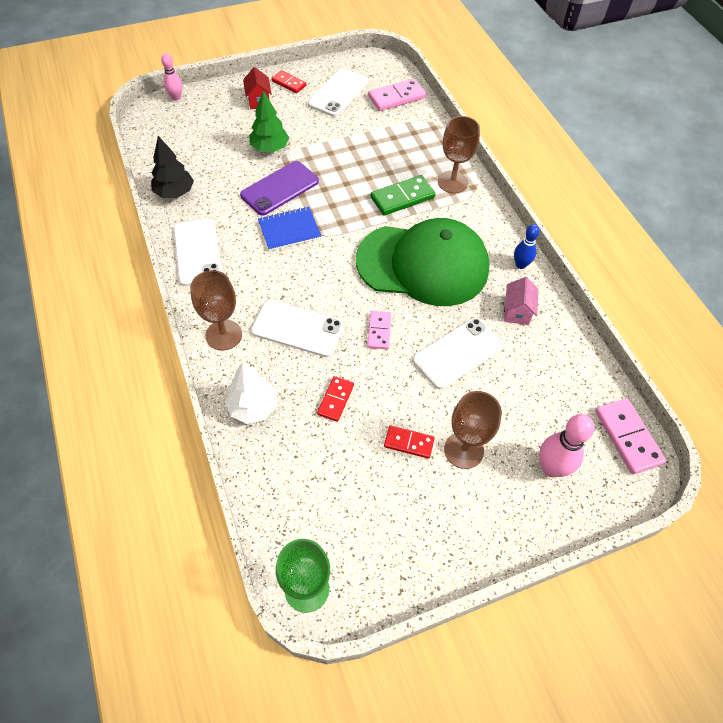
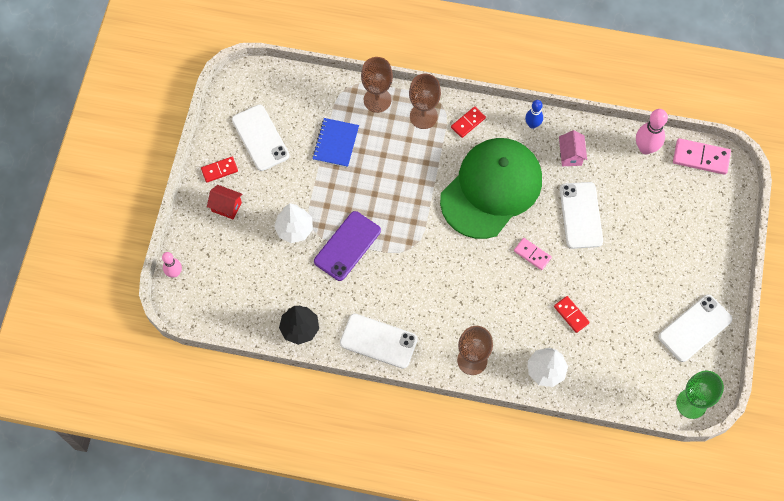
camera: 55 degrees left, 10 degrees up
(270, 148) = (294, 229): green tree -> white tree
(280, 188) = (347, 246): purple phone -> purple phone turned 45 degrees clockwise
(289, 230) = (397, 262): blue notebook -> blue notebook (335, 143)
(298, 328) = (497, 307): white phone -> white phone (695, 328)
(397, 97) = (298, 95): pink domino -> none
(402, 197) = (416, 162): green domino -> none
(409, 443) = (630, 288): red domino -> red domino (468, 123)
(463, 450) = (654, 259): brown goblet -> brown goblet (377, 100)
(517, 311) = (570, 155): pink house -> pink house turned 45 degrees clockwise
(551, 468) = (695, 216): pink bowling pin -> pink bowling pin (645, 148)

